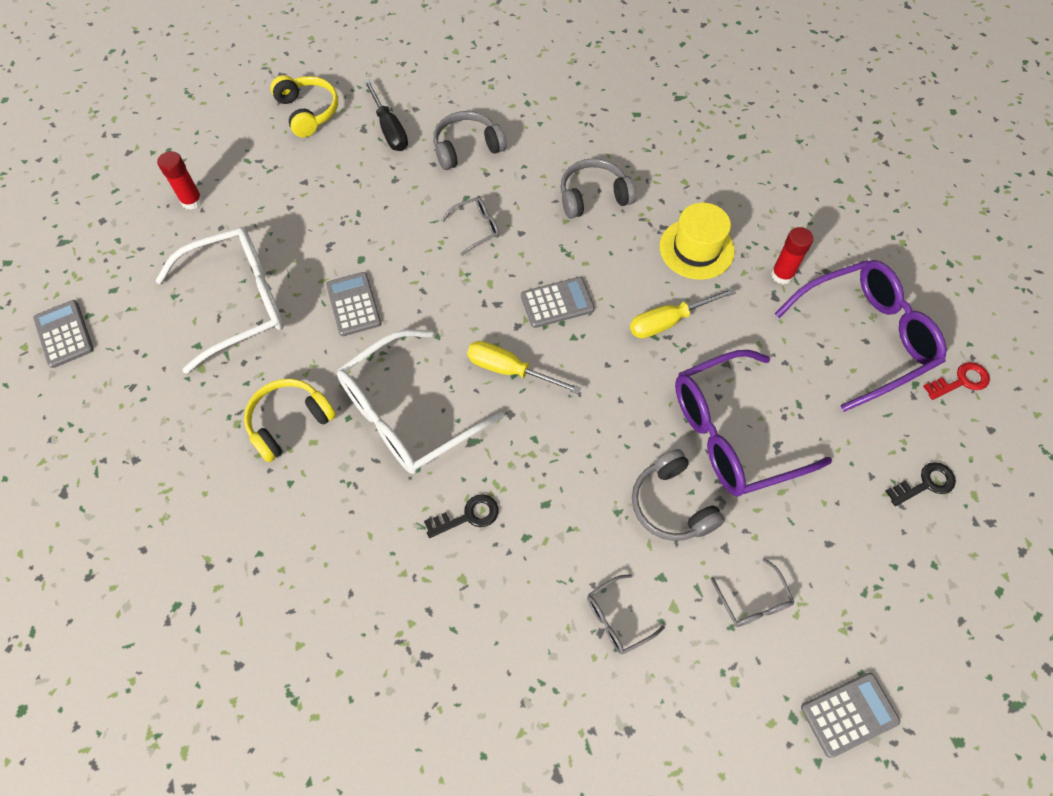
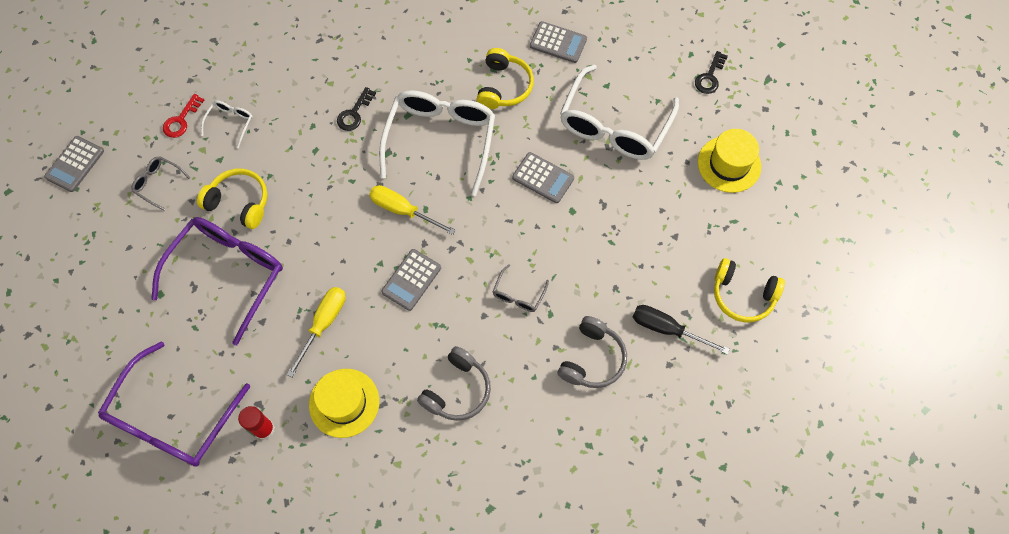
camera: 140 degrees right, 5 degrees up
(64, 334) = (689, 35): grey calculator -> grey calculator (558, 43)
(192, 201) = (729, 164): red glue stick -> yellow hat
(510, 370) = (403, 210): yellow screwdriver -> yellow screwdriver turned 135 degrees counterclockwise
(617, 619) = (230, 122): grey glasses -> white glasses
(671, 504) = (239, 202): grey headphones -> yellow headphones
(925, 484) = (81, 331): black key -> black key (710, 76)
(961, 381) = (84, 433): red key -> red key (181, 120)

